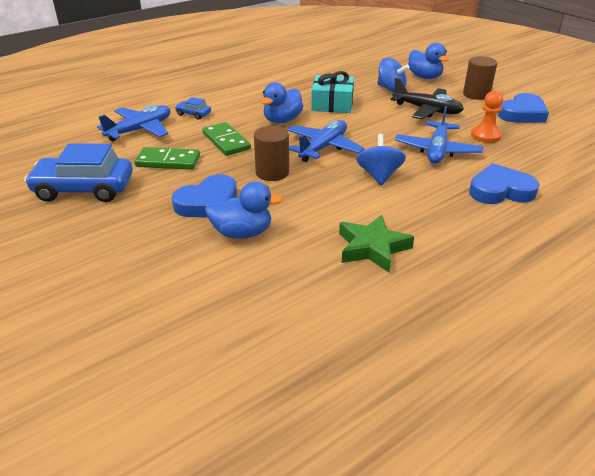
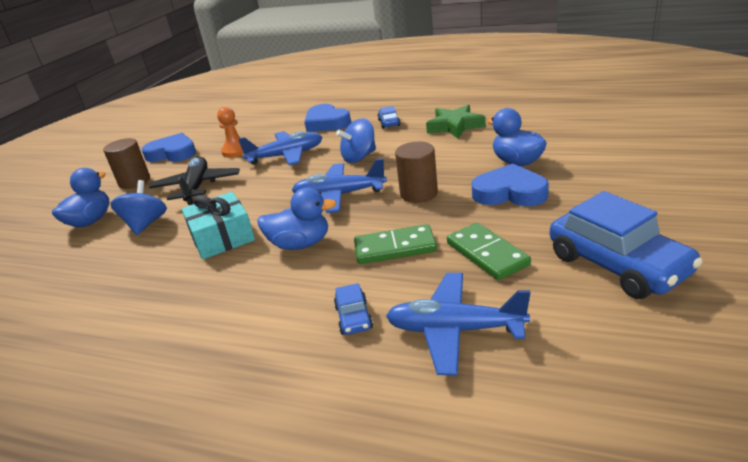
camera: 120 degrees left, 5 degrees down
(226, 141) = (395, 248): green domino -> green domino turned 60 degrees clockwise
(445, 219) = (389, 123): none -> blue car

